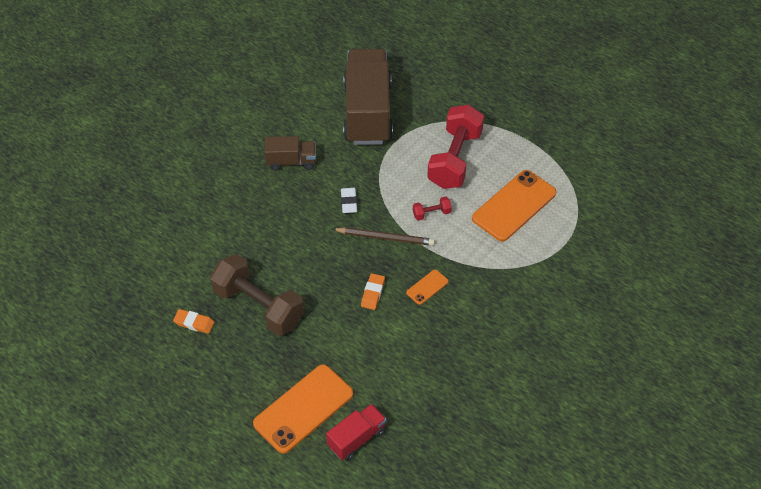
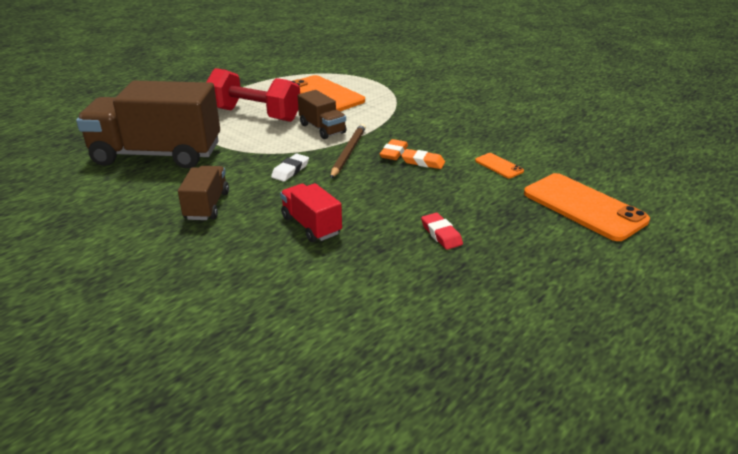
camera: 85 degrees left, 20 degrees down
(194, 323) = (471, 289): orange eraser -> orange eraser (394, 153)
(259, 306) = (441, 234): brown dumbbell -> red eraser
(349, 202) = (290, 170): white eraser -> white eraser turned 60 degrees counterclockwise
(357, 438) = (609, 177): red truck -> red truck (311, 225)
(427, 287) = (416, 135): orange phone -> orange phone (499, 166)
(431, 213) = (322, 129): red dumbbell -> brown truck

